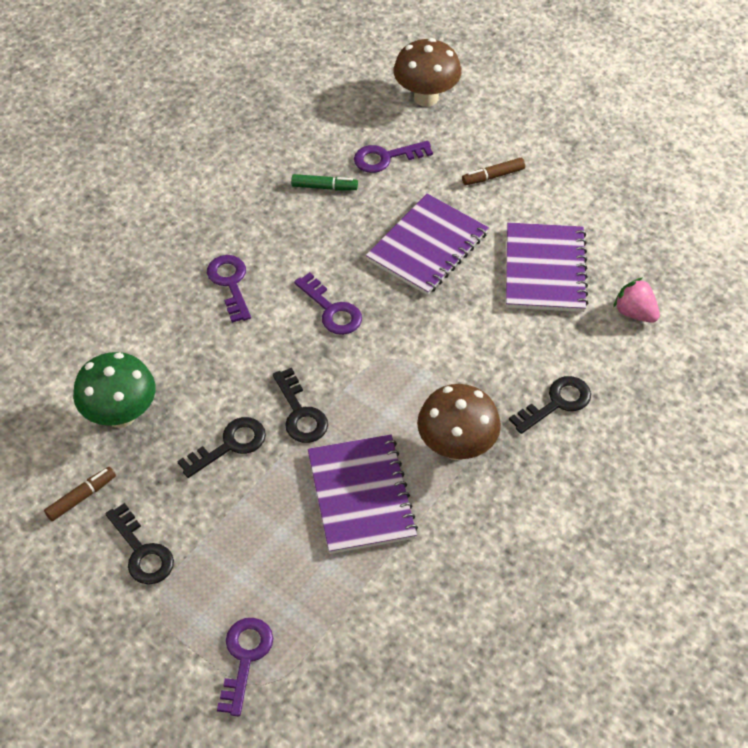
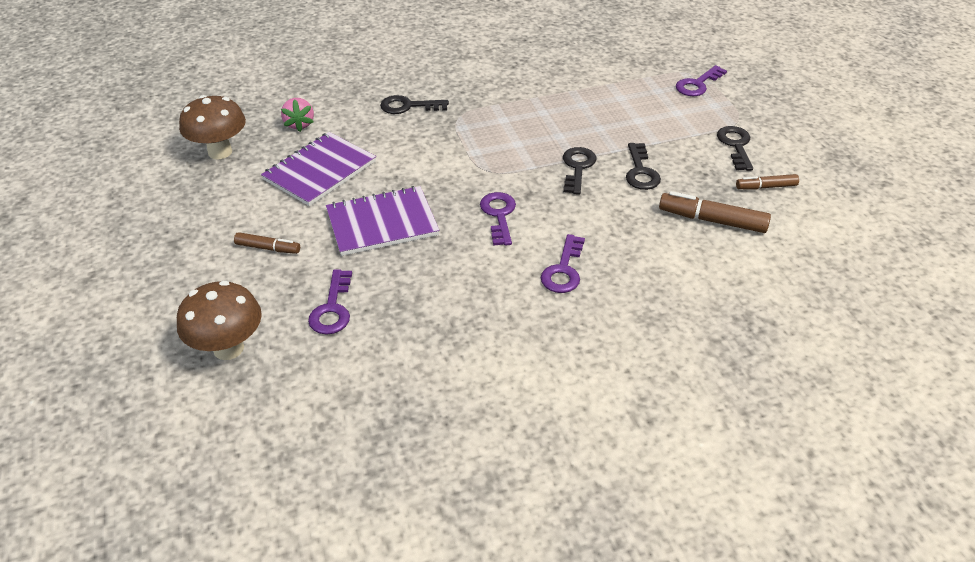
camera: 145 degrees left, 10 degrees down
(121, 415) = (712, 220): green mushroom -> brown marker
(230, 445) = (641, 171): black key -> black key turned 90 degrees counterclockwise
(324, 187) = (413, 310): green marker -> none
(361, 495) = (574, 116): purple notebook -> none
(386, 158) = (332, 308): purple key -> purple key turned 75 degrees clockwise
(456, 447) = (493, 113): brown mushroom -> brown mushroom (220, 152)

